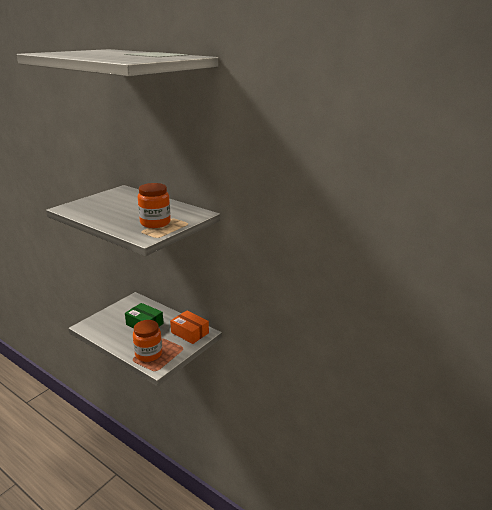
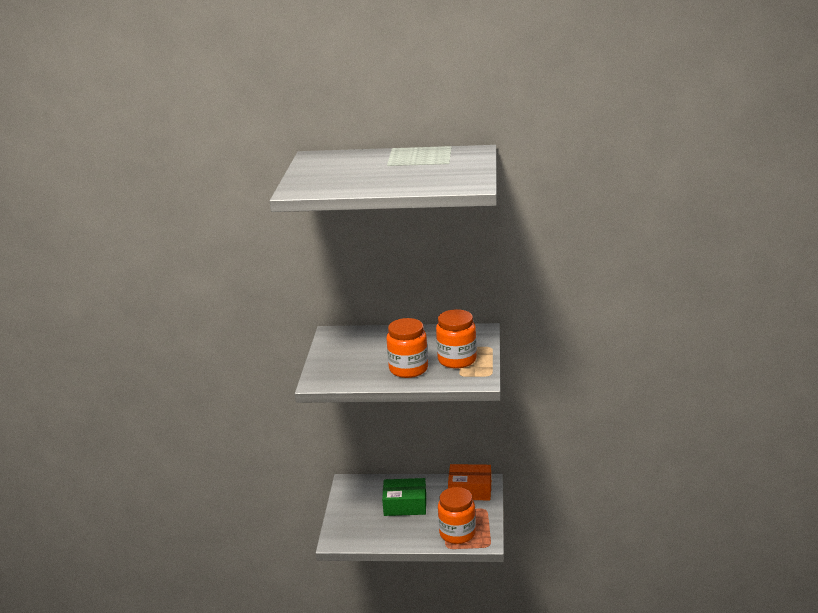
camera: 30 degrees left, 0 degrees up
(120, 218) = (408, 369): none -> orange jar

